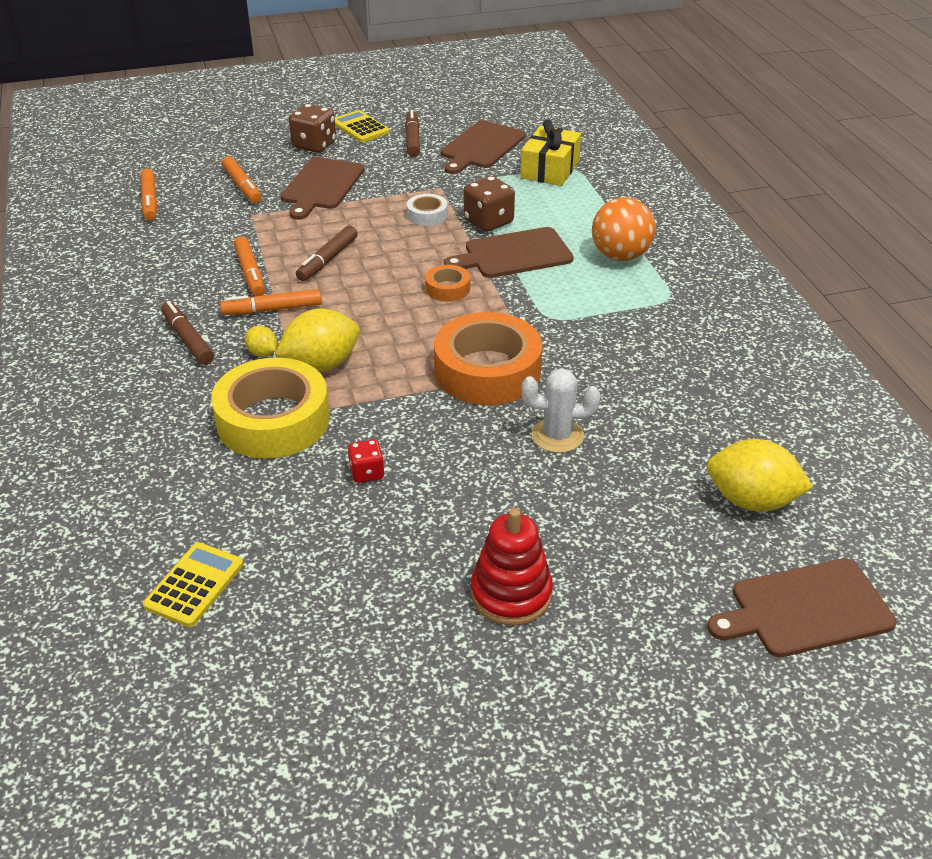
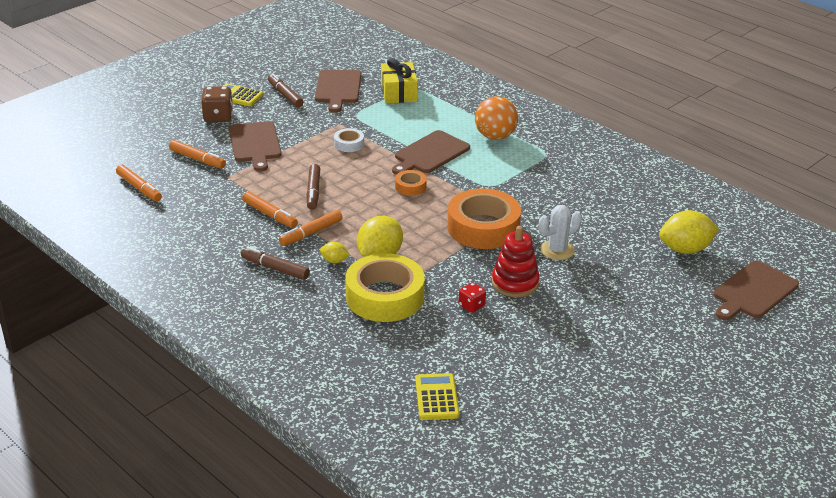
camera: 30 degrees left, 5 degrees down
(488, 222) = (393, 137): brown dice -> none
(511, 594) = (610, 337): red stacking toy -> red stacking toy (515, 283)

